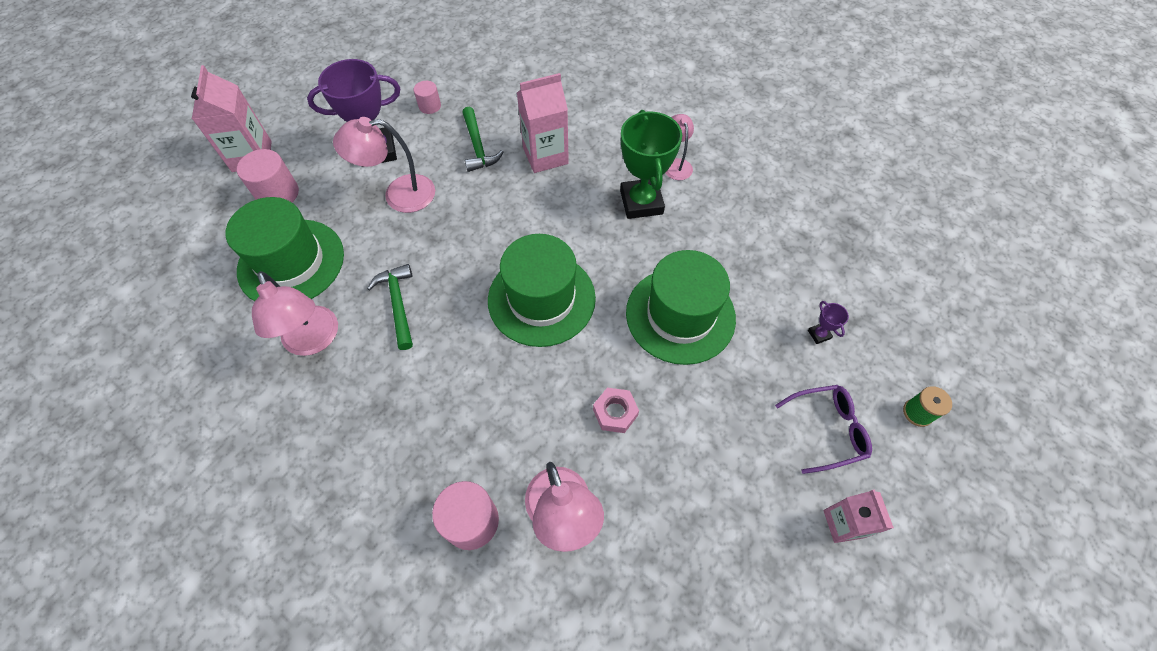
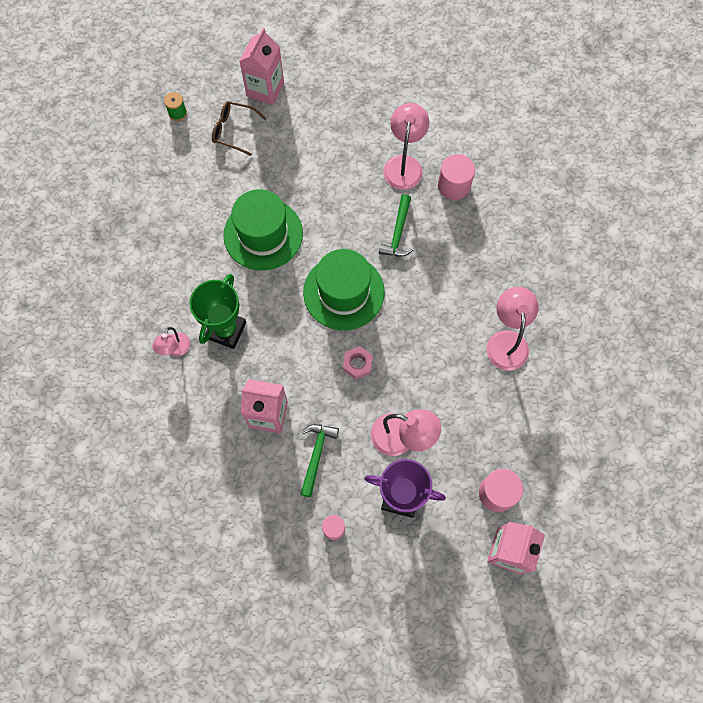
camera: 150 degrees left, 10 degrees up
(291, 262) = (504, 416): green hat -> none
(398, 304) = (441, 339): green hammer -> green hammer (398, 233)
(615, 412) = (343, 199): pink nut -> pink nut (357, 364)
(819, 334) = (190, 179): purple trophy -> none
(827, 430) = (234, 130): purple glasses -> brown glasses
(843, 524) = (265, 89): pink carton -> pink carton, size x1.57

